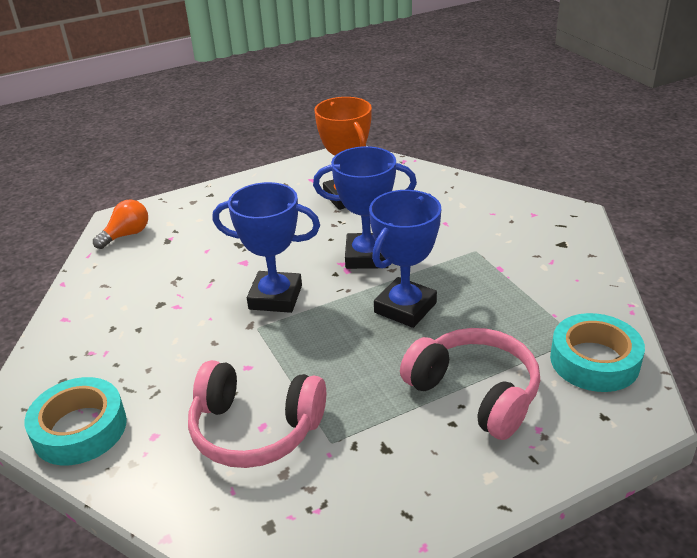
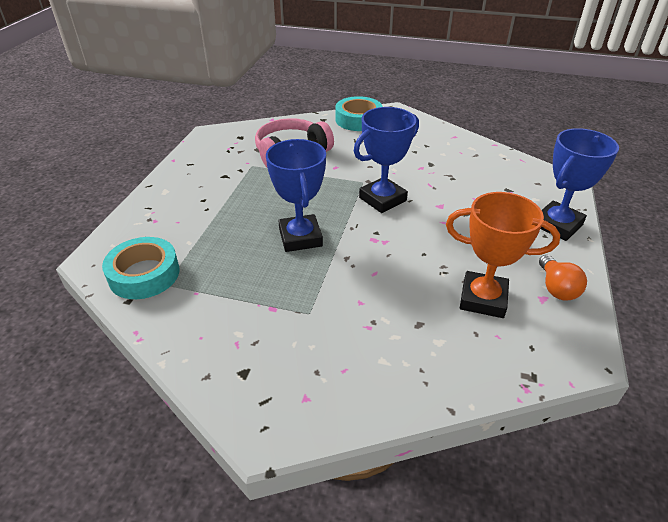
camera: 130 degrees right, 5 degrees up
(126, 235) = (535, 178): orange light bulb -> orange light bulb (556, 288)
(367, 256) = (377, 256): blue trophy -> blue trophy (557, 225)
(475, 393) = (204, 217): pink headphones -> none

